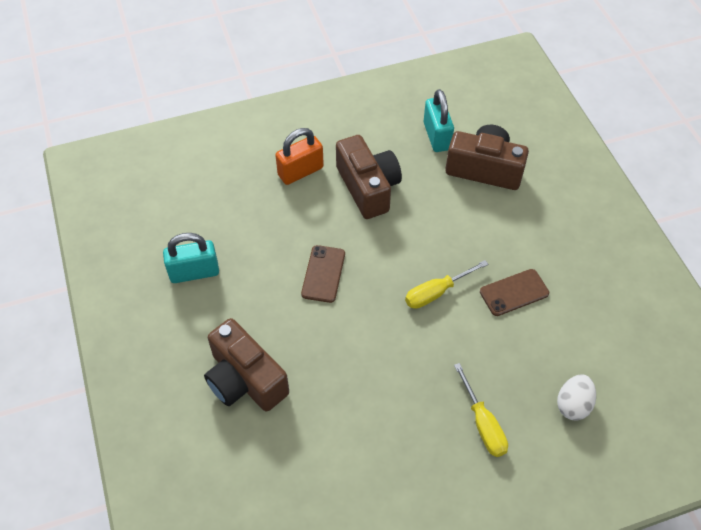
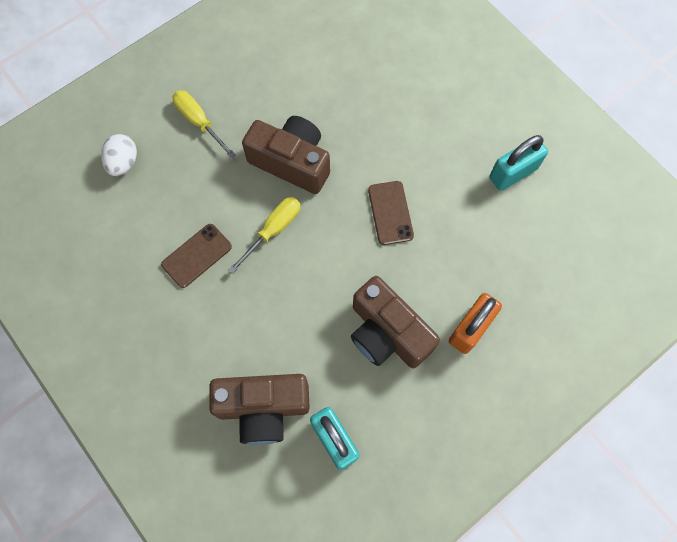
camera: 160 degrees right, 15 degrees up
(245, 379) = (413, 93): brown camera -> brown camera (291, 162)

